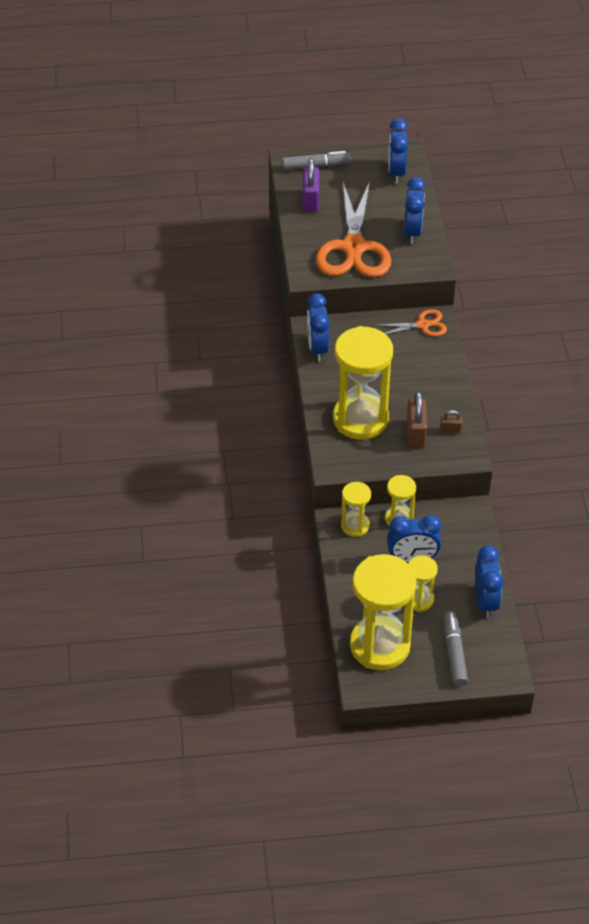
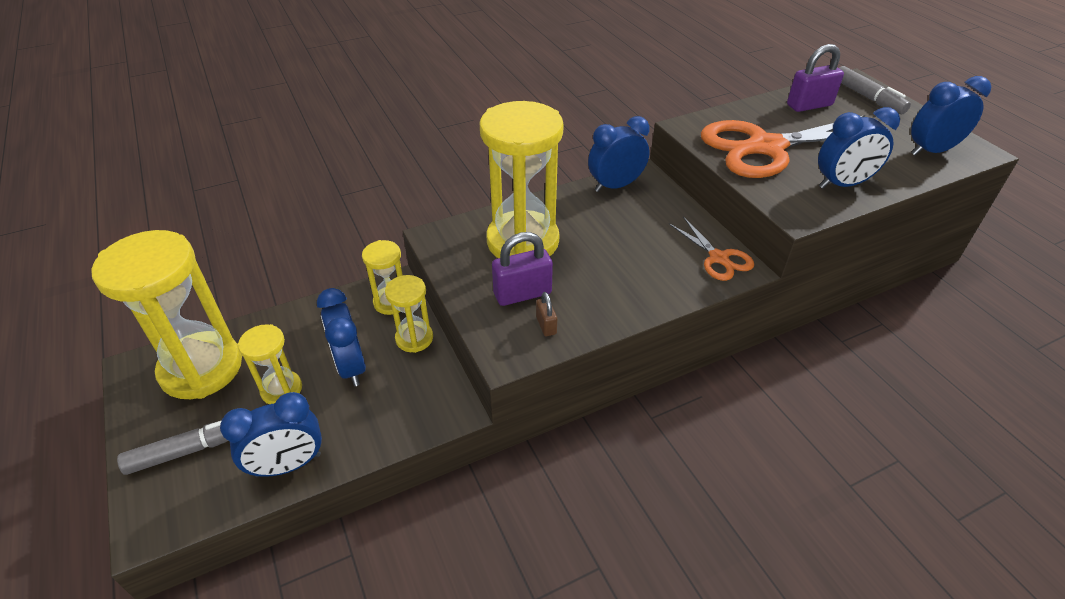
camera: 70 degrees right, 5 degrees down
(415, 434) = (522, 293): brown padlock -> purple padlock

